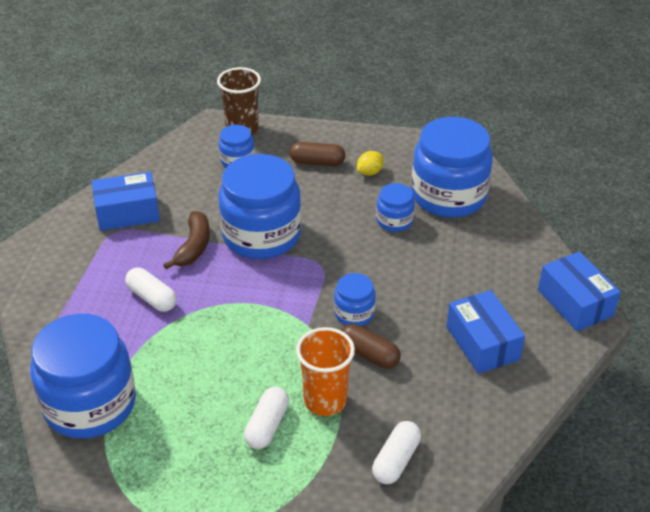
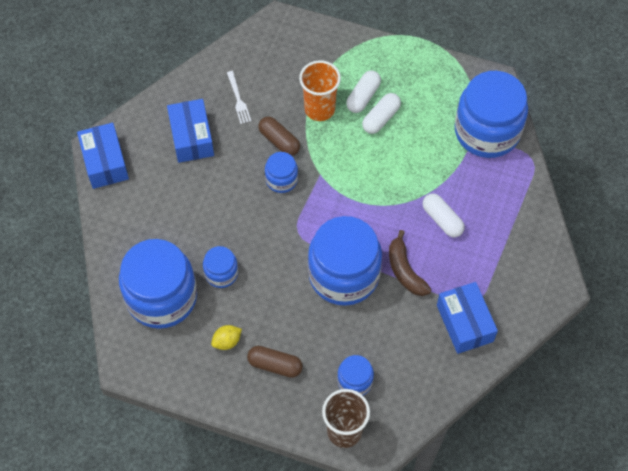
camera: 170 degrees left, 20 degrees up
(127, 213) = (464, 323): blue box -> blue box turned 75 degrees clockwise
(194, 247) = (405, 271): brown banana -> brown banana turned 45 degrees counterclockwise
(396, 460) = (282, 60): white capsule -> white capsule (381, 118)
(439, 397) = (238, 99): none -> white fork

